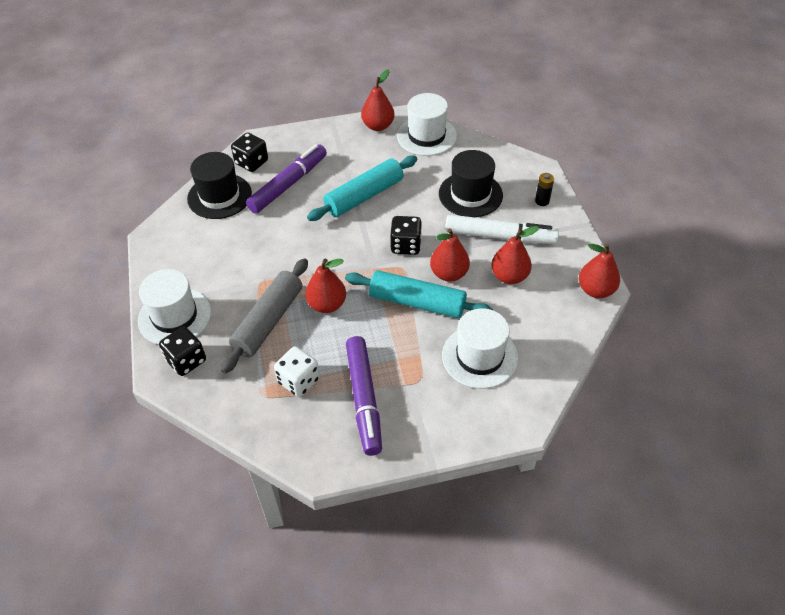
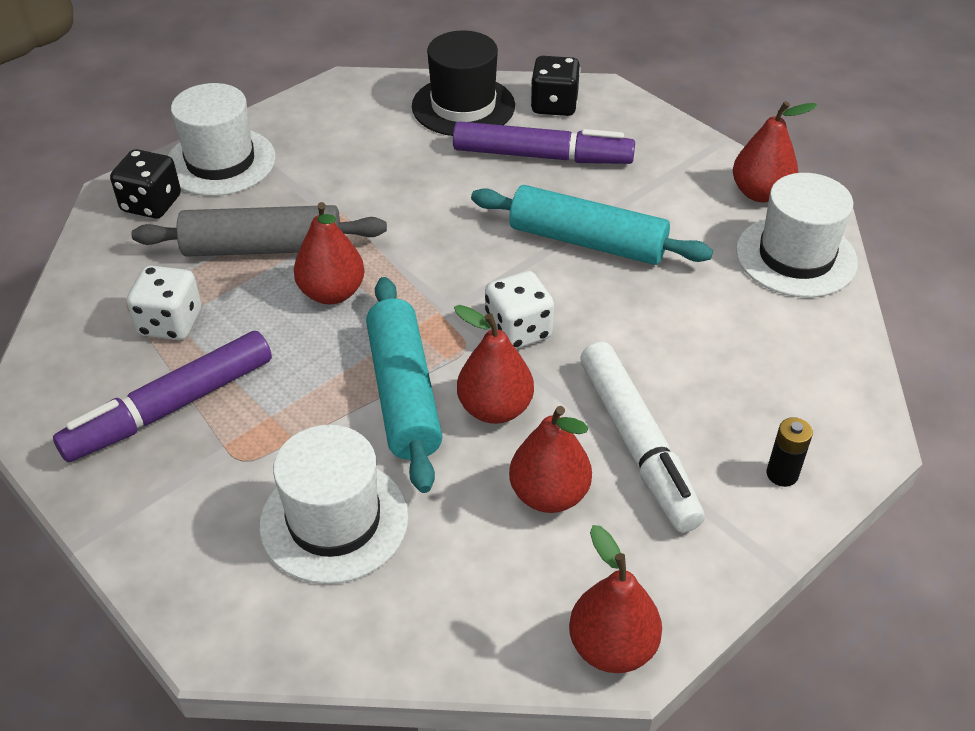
camera: 60 degrees right, 5 degrees down
(406, 245) = (518, 331): black dice -> white dice
(470, 194) = (706, 366): black hat -> none

